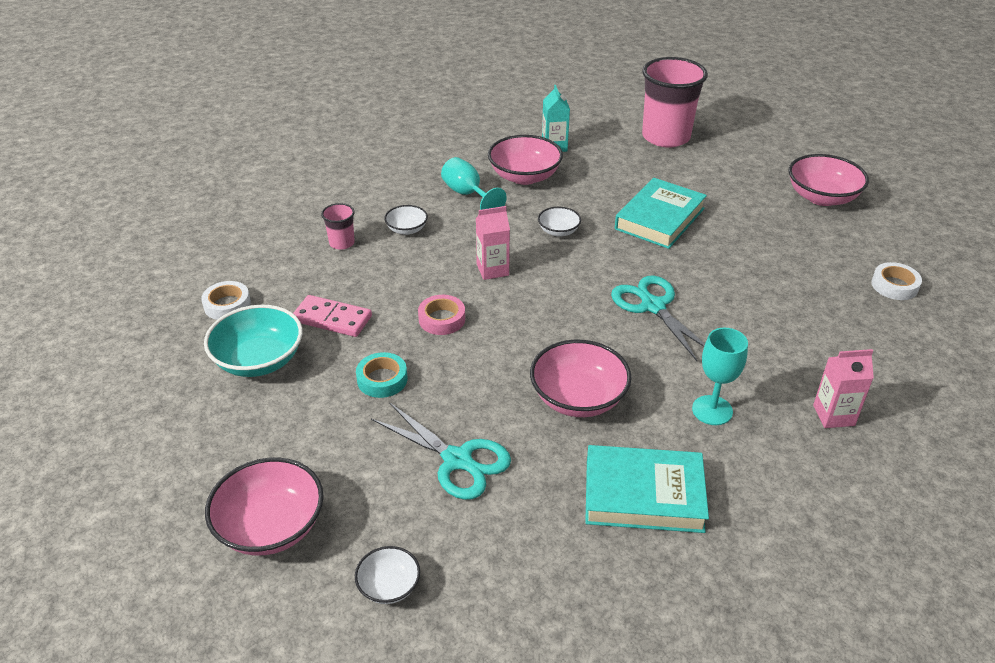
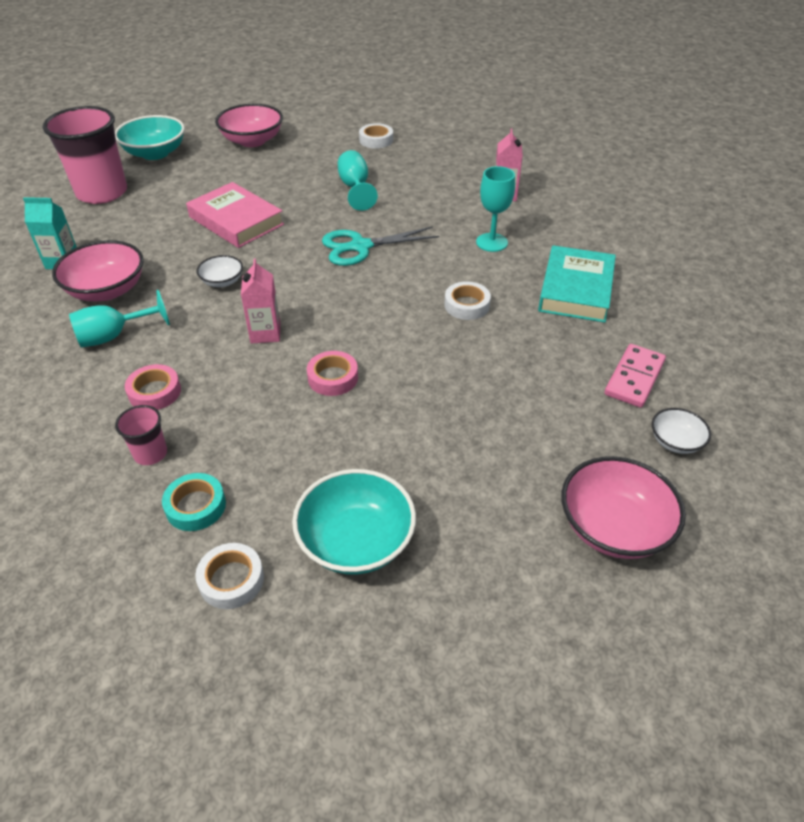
camera: 80 degrees left, 5 degrees up
(332, 319) = (301, 468): pink domino -> pink domino (634, 378)
(382, 379) = (415, 430): turquoise tape -> turquoise tape (196, 506)
(407, 229) = (155, 392): white bowl -> pink tape
(457, 460) = (533, 386): turquoise scissors -> none
(578, 398) = (467, 305): pink bowl -> white tape
(660, 219) = (236, 221): turquoise book -> pink book
(753, 146) = (155, 153): none -> turquoise bowl
(769, 285) = (355, 188): none -> turquoise goblet

